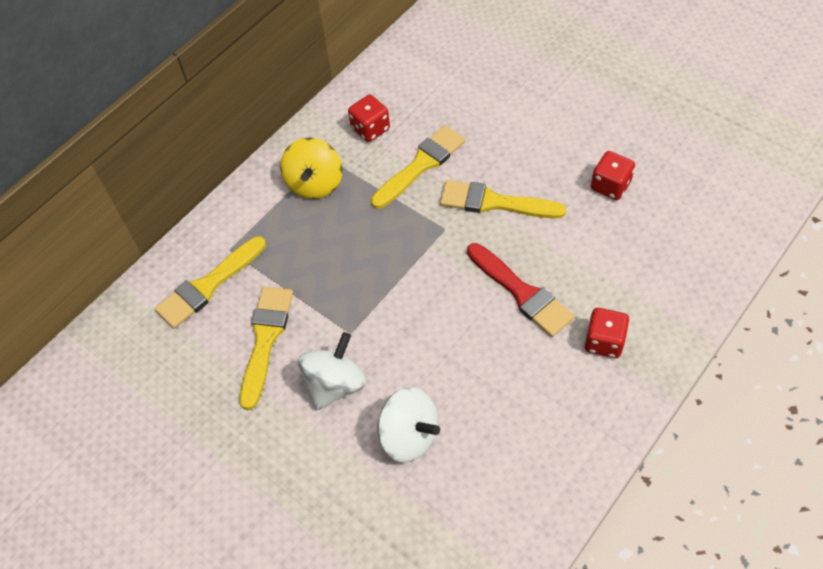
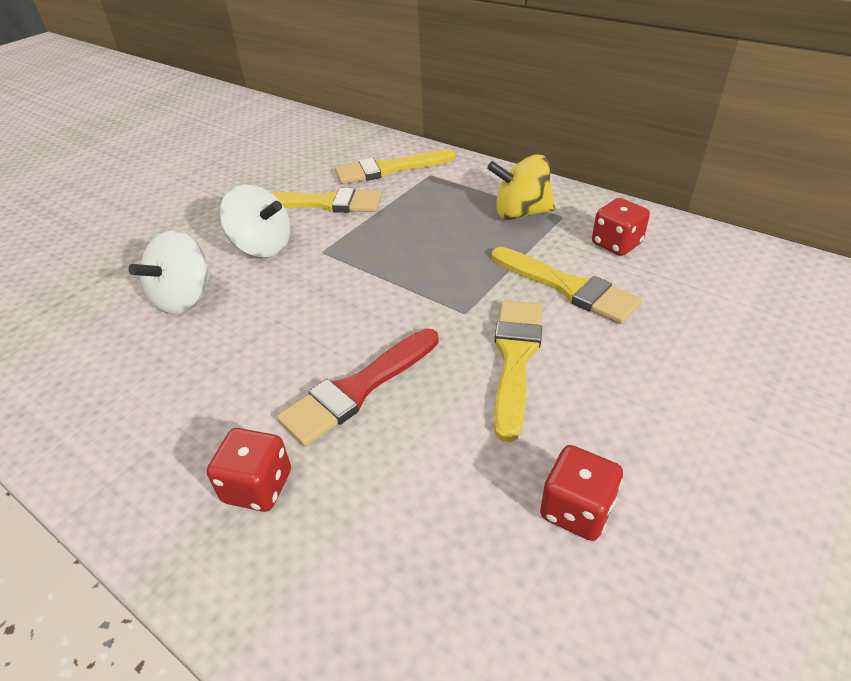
camera: 85 degrees right, 15 degrees down
(208, 285) = (389, 169): yellow brush -> yellow brush turned 60 degrees counterclockwise

